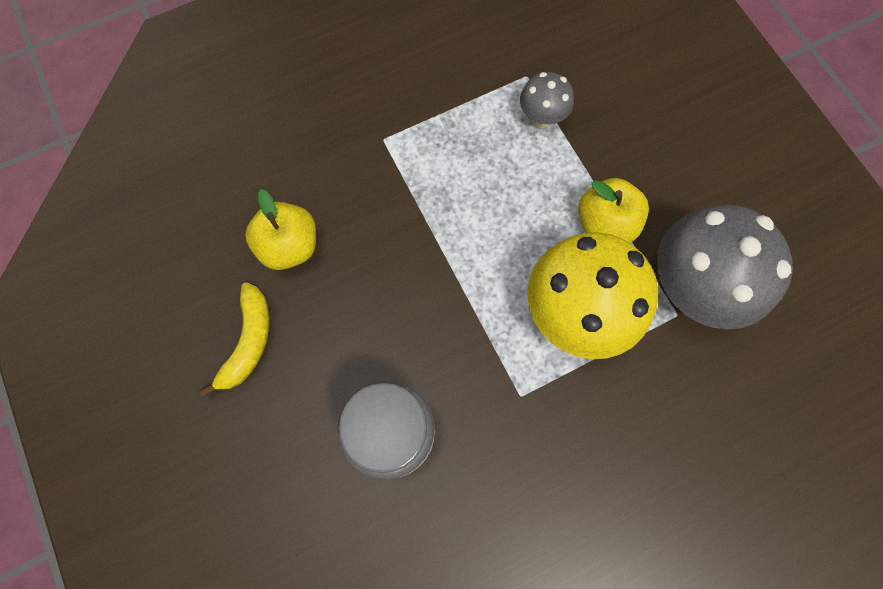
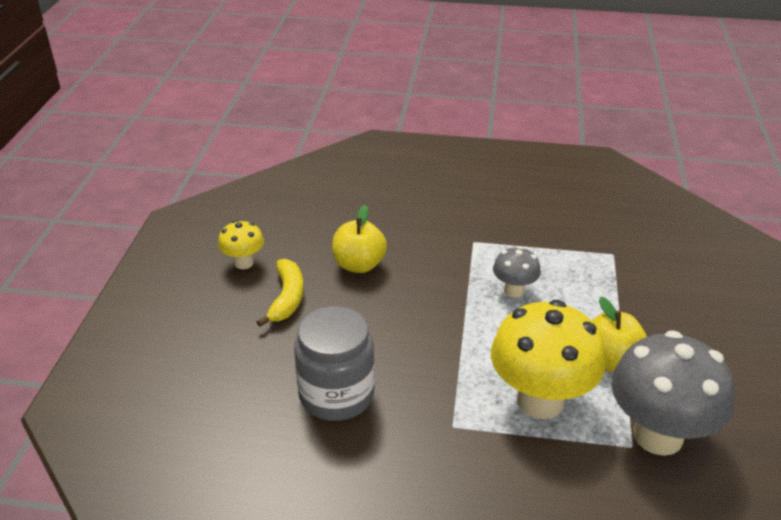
camera: 35 degrees right, 35 degrees down
(161, 322) = (244, 263): none -> yellow mushroom
(248, 342) = (287, 298): yellow banana -> yellow banana turned 45 degrees counterclockwise
(541, 118) = (606, 280): grey mushroom -> grey mushroom (514, 290)

